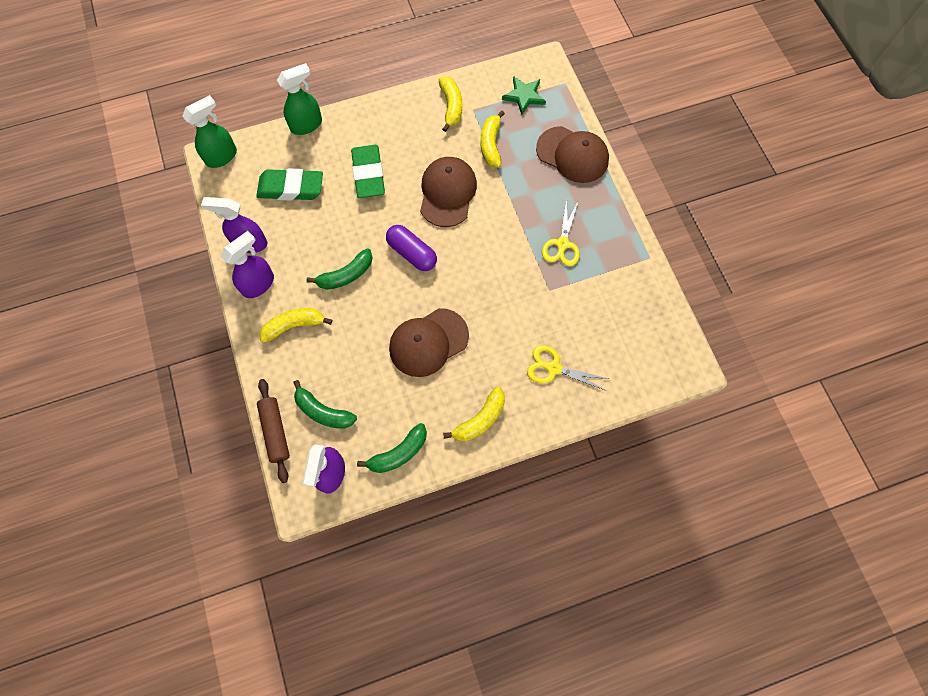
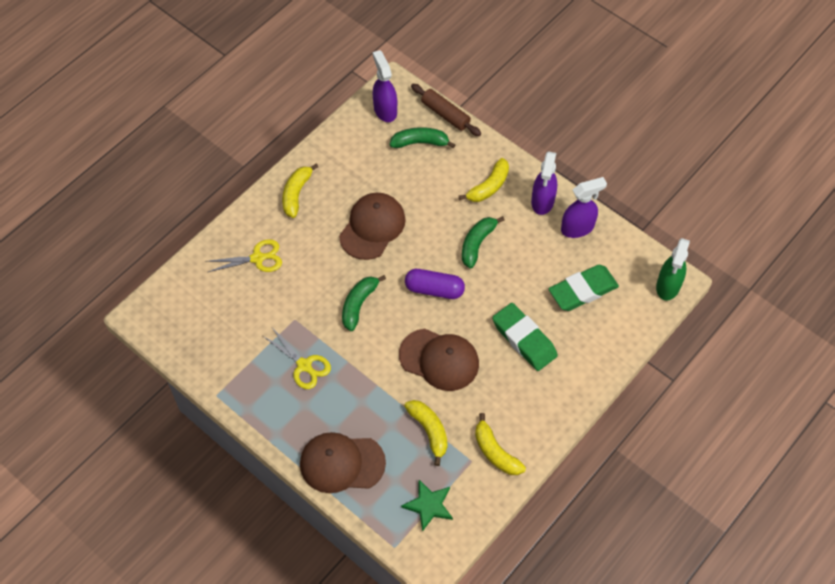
camera: 150 degrees right, 10 degrees down
(307, 125) = (619, 356): green spray bottle -> none
(398, 453) = (345, 144): green banana -> green banana (359, 304)
(447, 193) = (439, 360): brown cap -> brown cap turned 45 degrees counterclockwise
(562, 244) = (304, 366): yellow scissors -> yellow scissors turned 150 degrees clockwise

